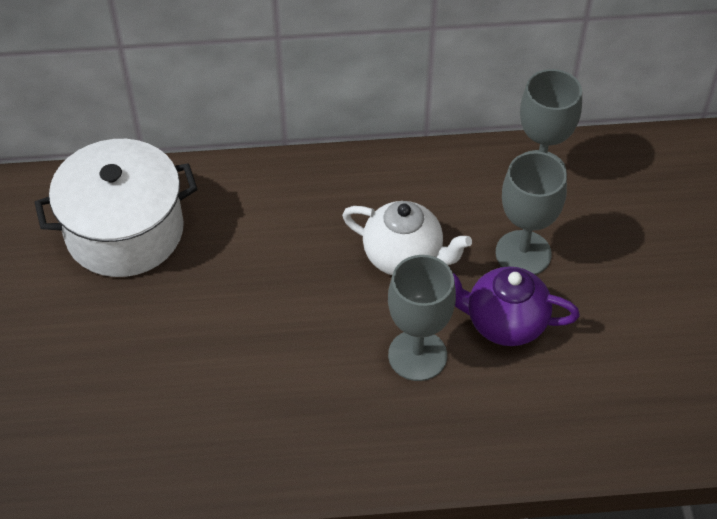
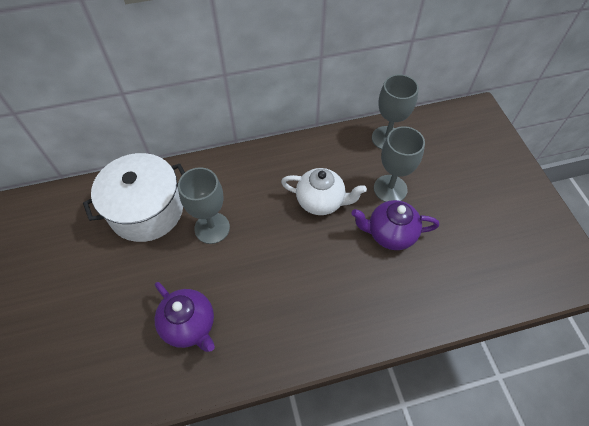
camera: 10 degrees left, 5 degrees up
(164, 407) = (190, 325): none -> purple teapot
(417, 355) = (343, 263): grey goblet -> grey goblet (212, 228)

